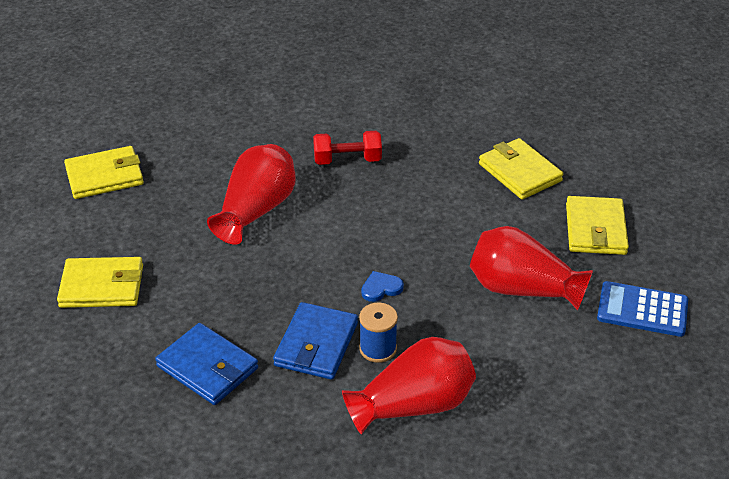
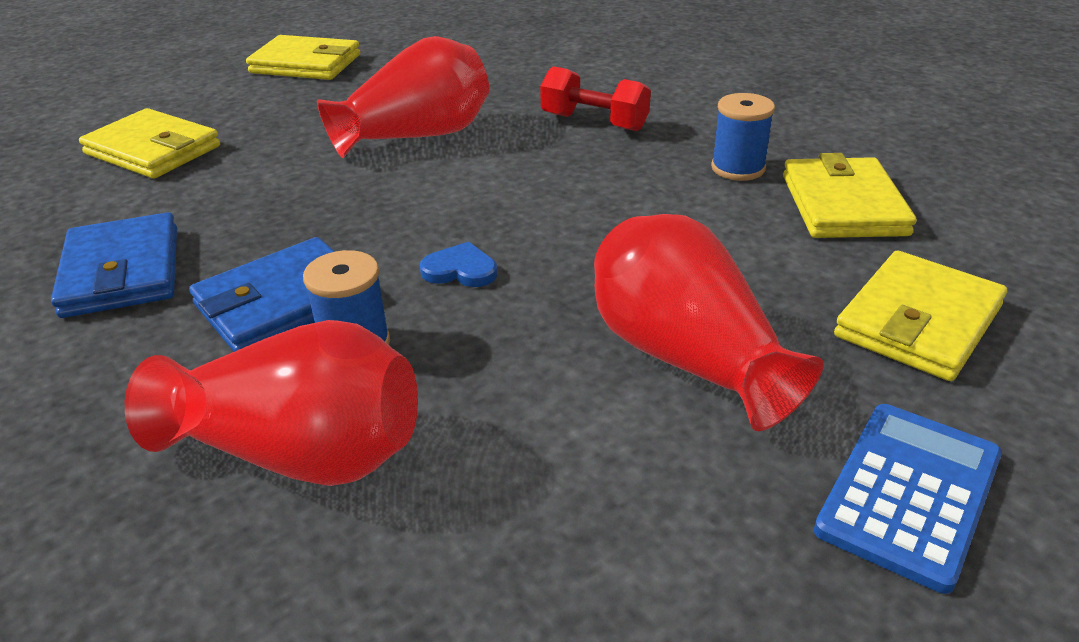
camera: 35 degrees right, 5 degrees down
(452, 166) = (738, 168): none -> blue spool
(642, 310) = (909, 493): blue calculator -> blue calculator turned 75 degrees clockwise

